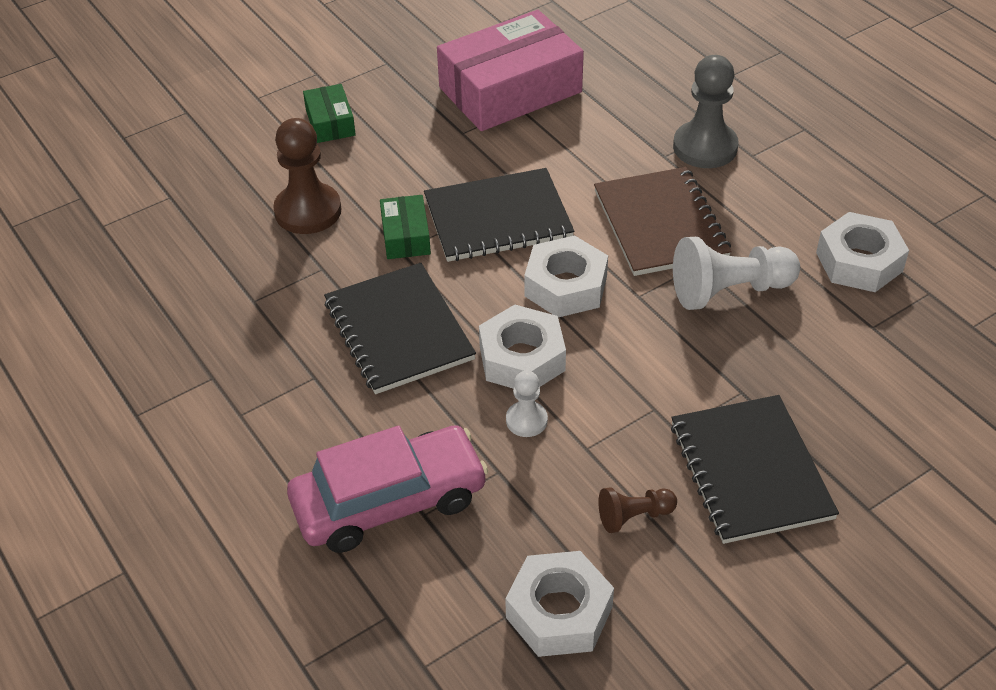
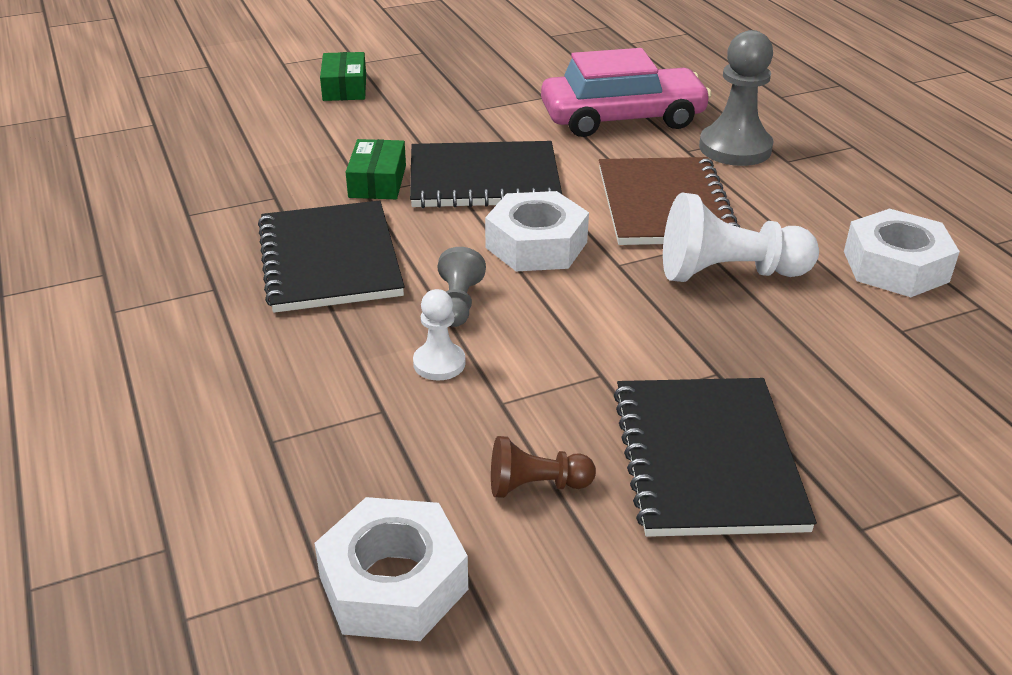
camera: 10 degrees right, 10 degrees down
(308, 211) = (285, 150): brown pawn -> none
(389, 501) = (236, 421): pink car -> pink car (622, 118)
(510, 90) = (539, 83): pink box -> none
(522, 358) = (458, 303): white nut -> grey pawn

